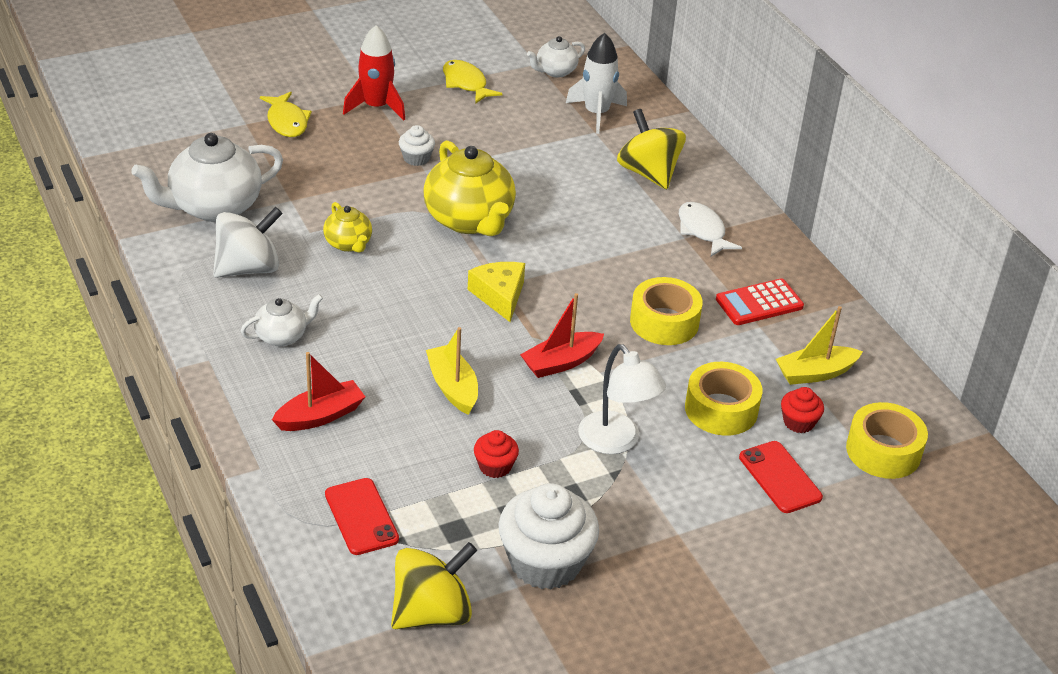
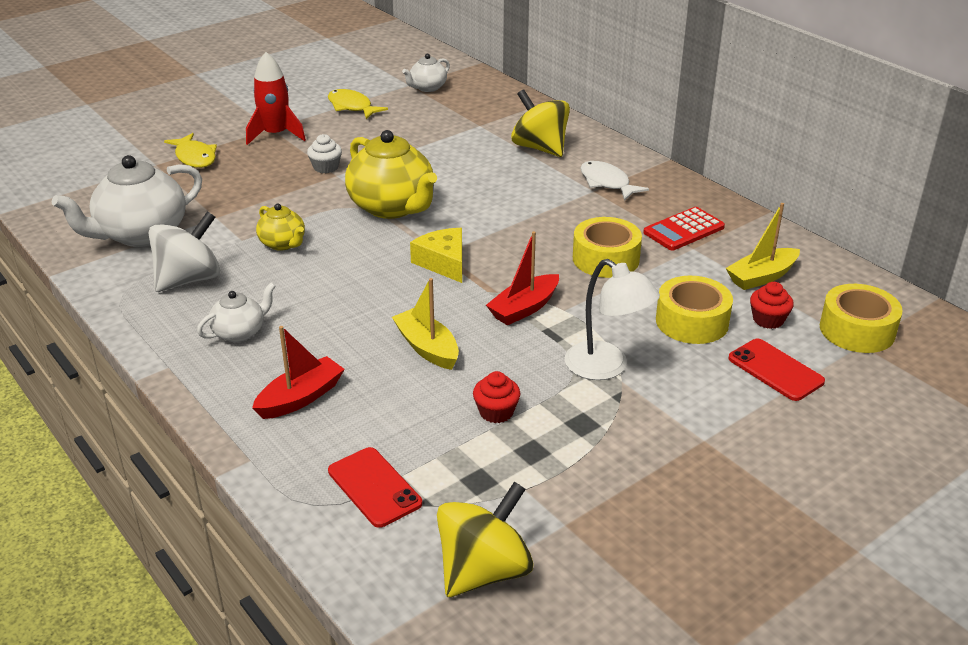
camera: 10 degrees left, 5 degrees down
(545, 562) = (584, 494): white cupcake -> none
(596, 113) = (476, 112): white rocket -> none

